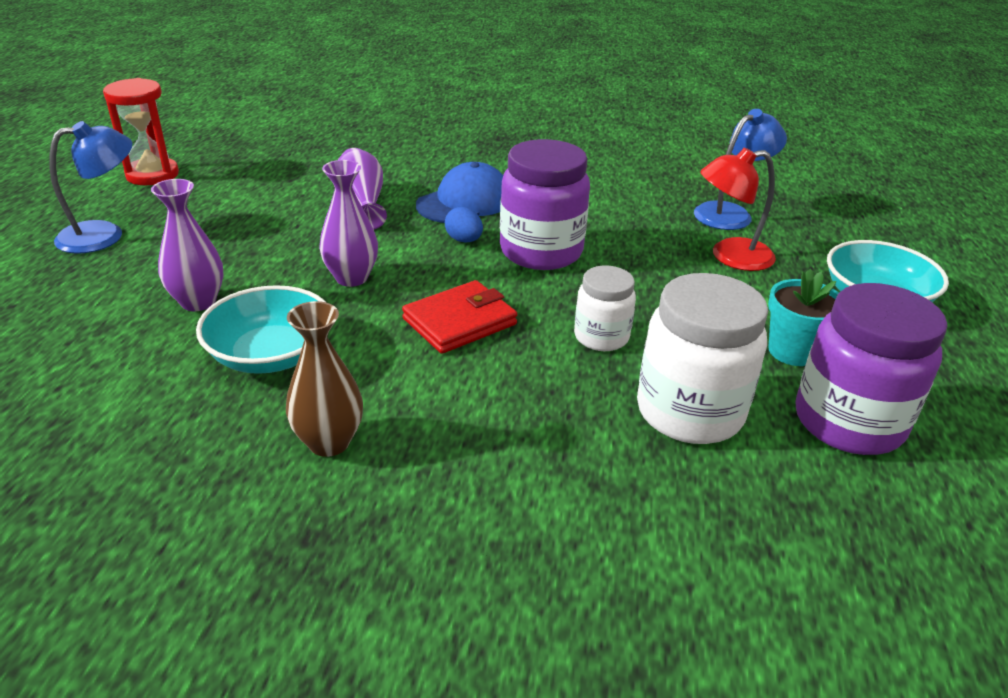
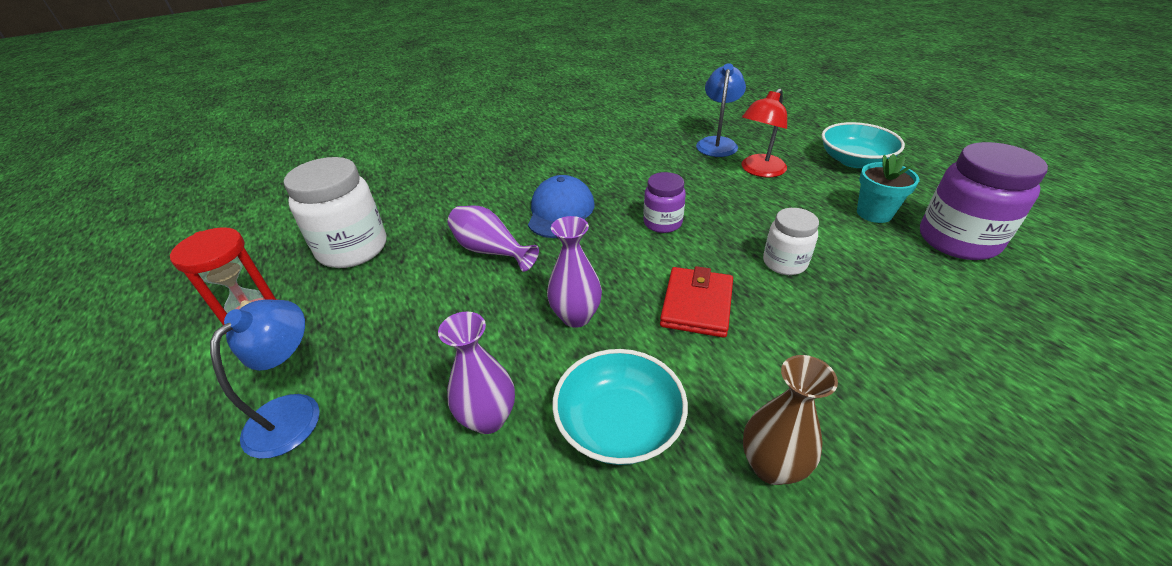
camera: 35 degrees left, 5 degrees up
(464, 240) = (604, 241): blue egg -> none
(541, 252) = (662, 223): purple jar -> purple jar, size x0.58
(689, 412) = (897, 283): white jar -> white jar (353, 249)

